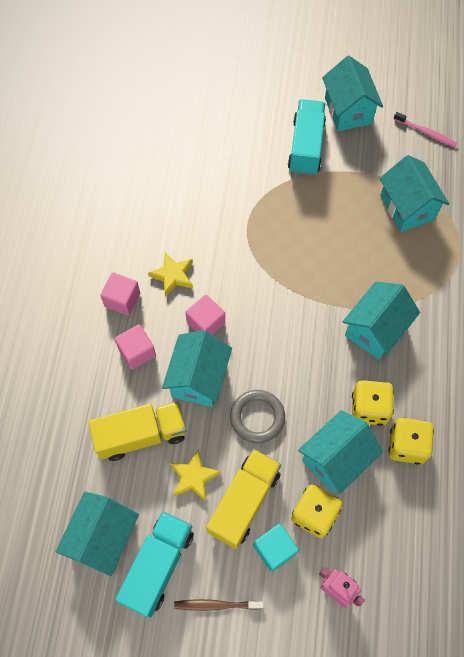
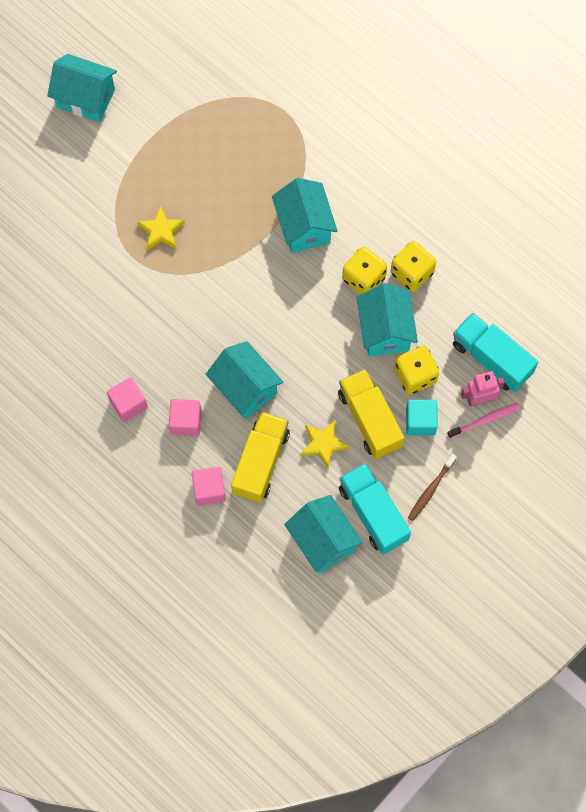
camera: 55 degrees left, 5 degrees up
(173, 275) = (136, 349): yellow star -> yellow star (161, 231)
(206, 323) = (200, 351): pink cube -> pink cube (209, 490)
(257, 417) = (310, 365): grey ring -> none
(306, 147) = (95, 158): turquoise truck -> turquoise truck (491, 359)
(407, 207) = (216, 122): turquoise house -> none
(426, 133) = (158, 54): pink toothbrush -> pink toothbrush (485, 420)

